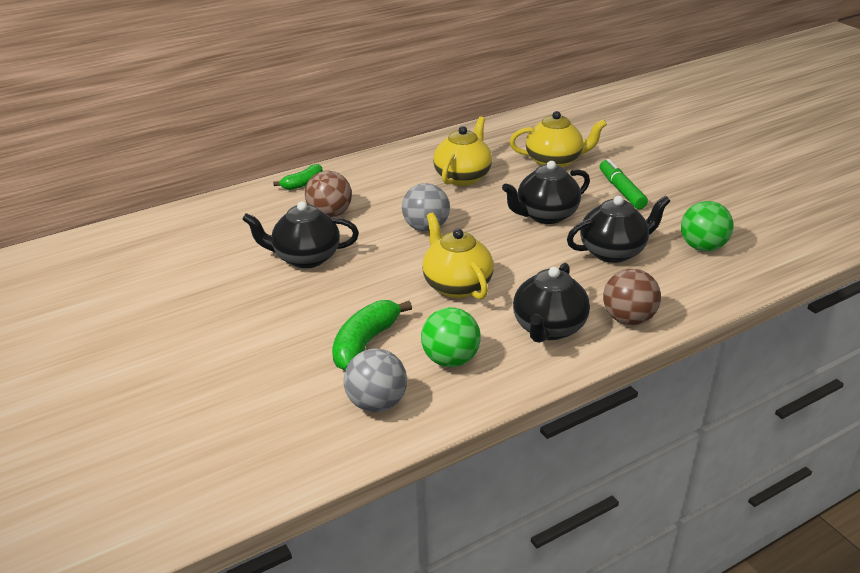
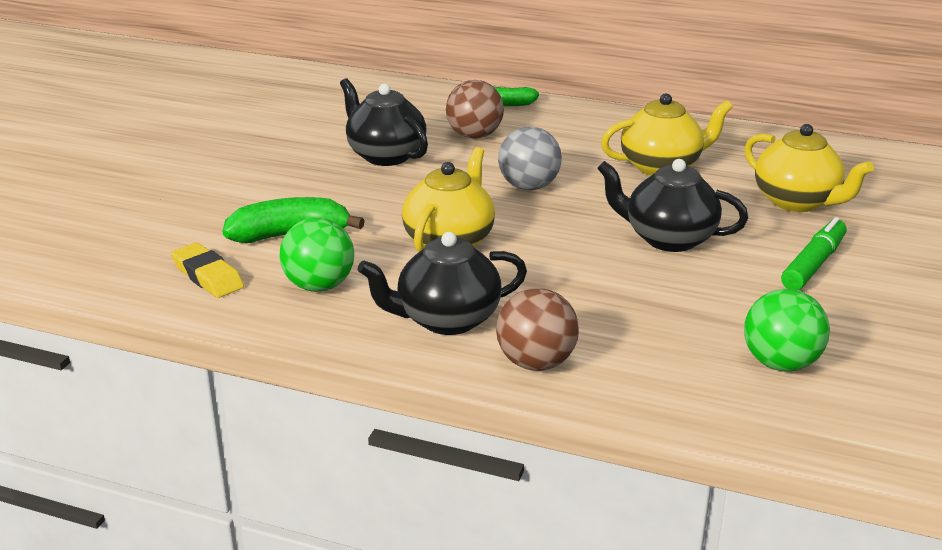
camera: 50 degrees right, 5 degrees down
(377, 403) = (208, 276): grey ball -> yellow eraser
(613, 252) = (663, 306): black teapot -> none

